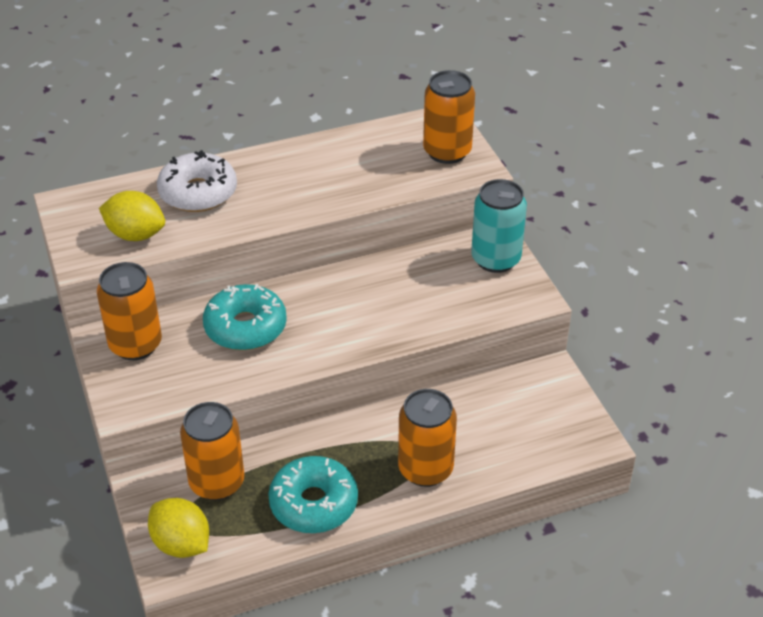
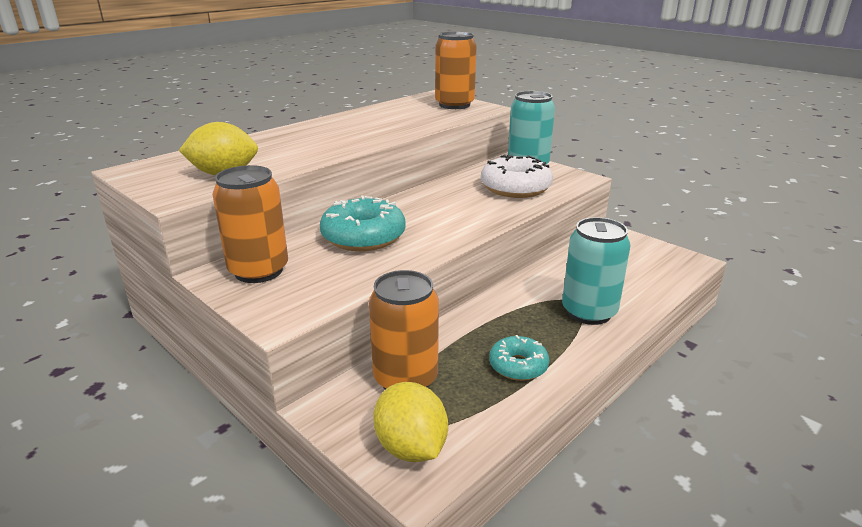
camera: 25 degrees left, 15 degrees down
(181, 544) = (411, 447): yellow lemon -> yellow lemon turned 45 degrees clockwise
(198, 193) = (268, 146): white donut -> white donut (515, 188)
(313, 503) = (518, 366): turquoise donut -> turquoise donut, size x0.60
(425, 469) = (589, 312): orange can -> turquoise can

